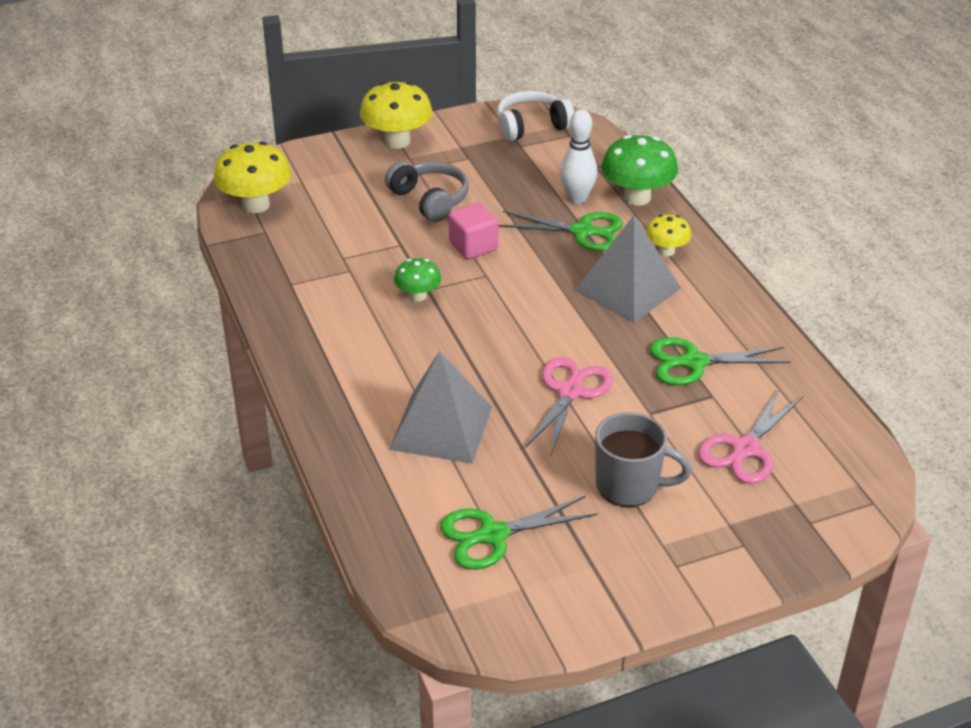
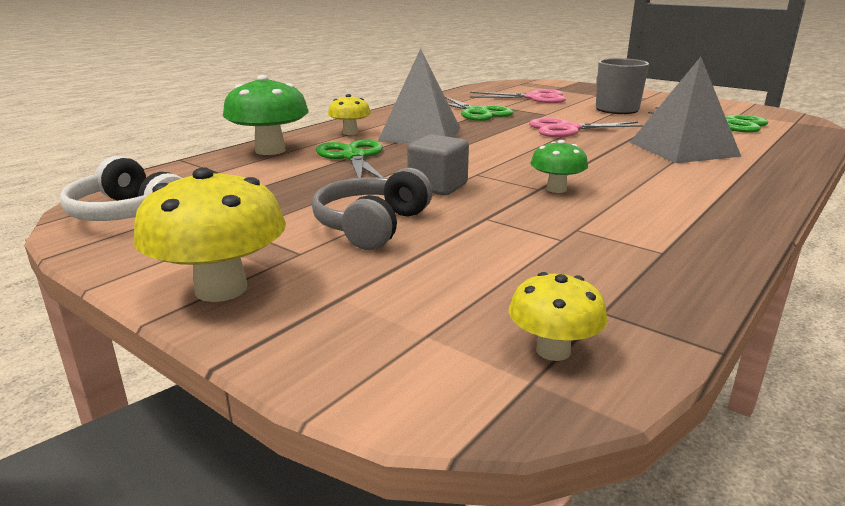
camera: 120 degrees left, 15 degrees down
(256, 205) = (553, 350): yellow mushroom -> yellow mushroom, size x0.57
(473, 246) = (437, 187): pink cube -> grey cube
(577, 198) = (293, 167): white bowling pin -> none

